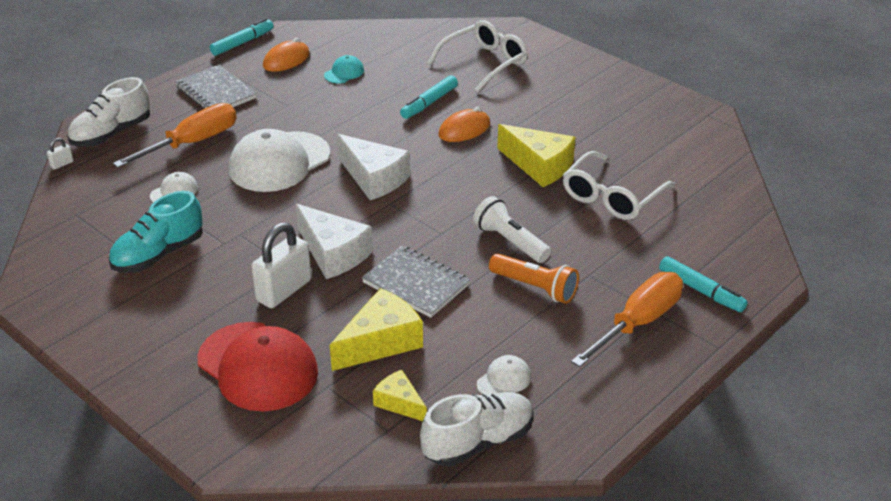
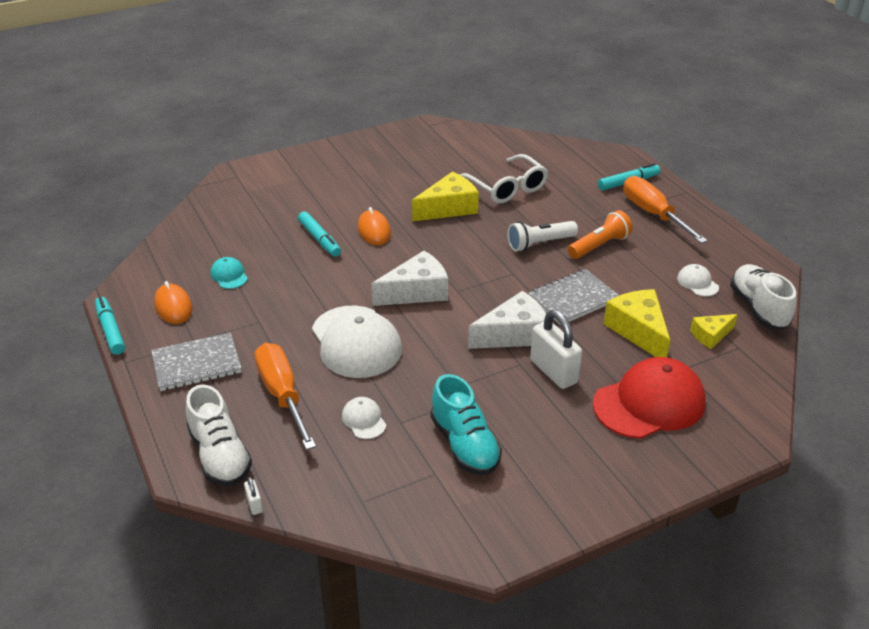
camera: 70 degrees left, 0 degrees up
(484, 63) = (278, 198): white glasses -> none

